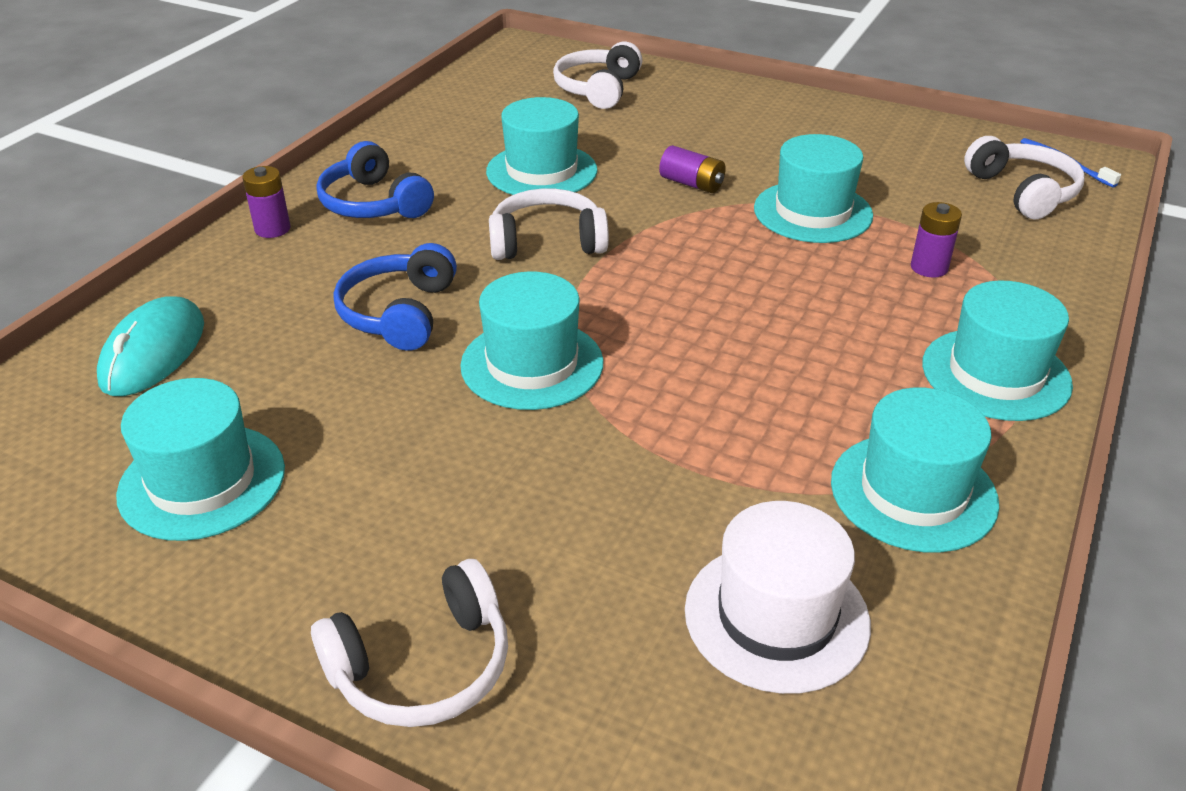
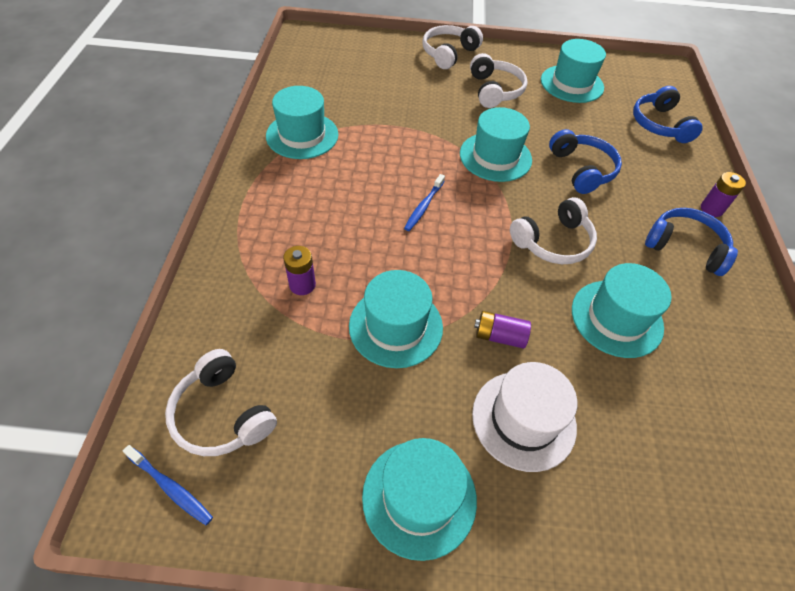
camera: 155 degrees right, 15 degrees up
(153, 352) = (659, 124): turquoise mouse -> blue headphones
(597, 89) = (683, 488): white headphones -> white headphones (495, 90)
(713, 318) = (423, 206): none -> blue toothbrush
(776, 616) = (346, 85): white hat -> white hat (523, 420)
(995, 374) = (262, 205): turquoise hat -> turquoise hat (419, 497)

